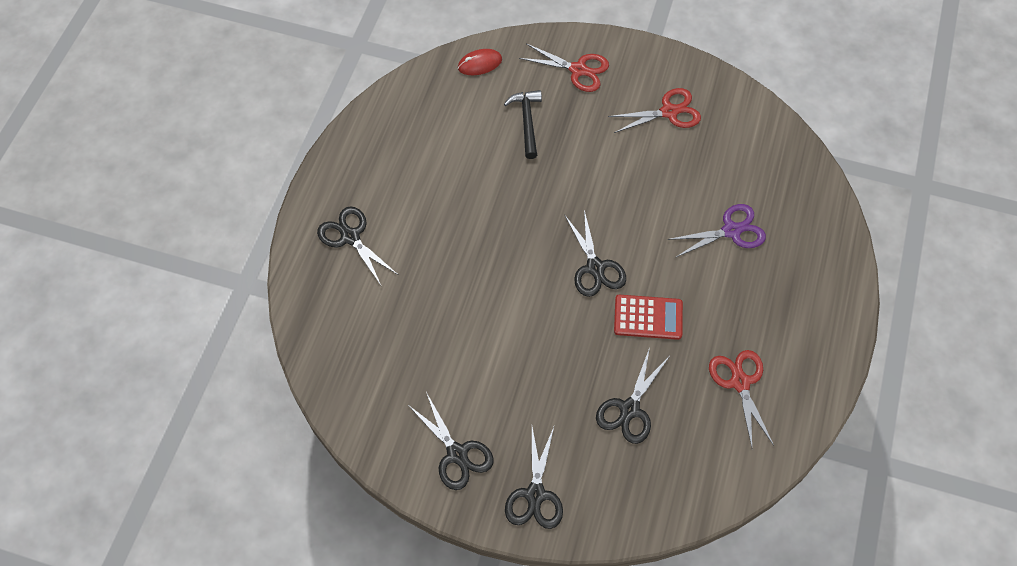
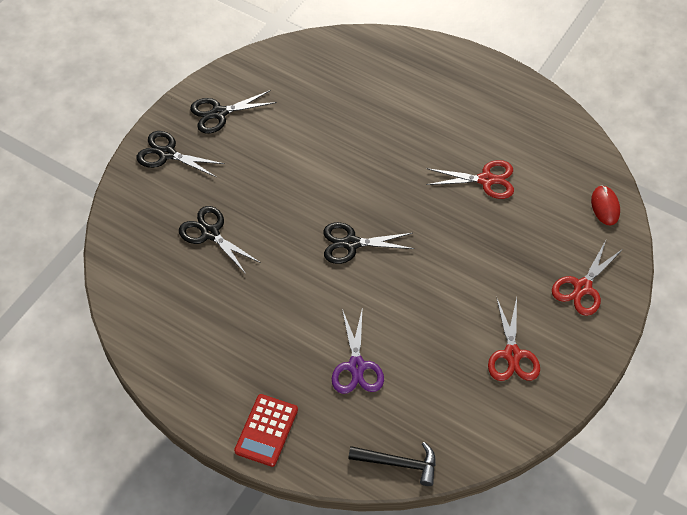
camera: 105 degrees right, 5 degrees down
(350, 237) = (433, 80): black scissors -> none
(527, 121) = (526, 229): black hammer -> black hammer (399, 463)
(648, 317) = (289, 270): red calculator -> red calculator (266, 430)
(740, 382) = (202, 322): red scissors -> red scissors (486, 180)

